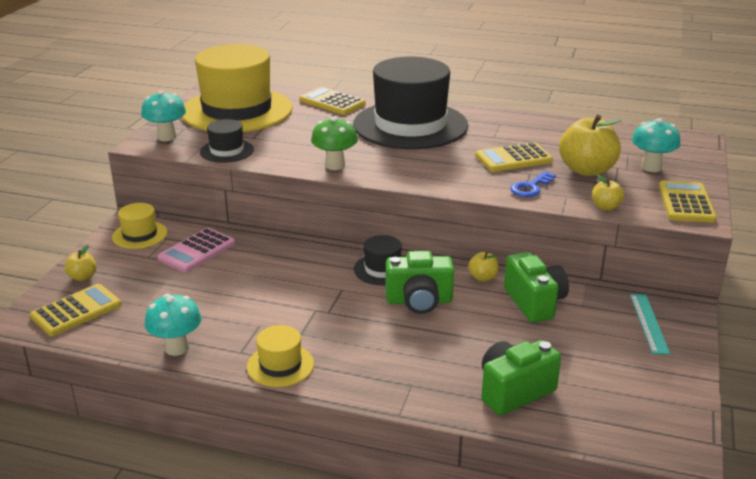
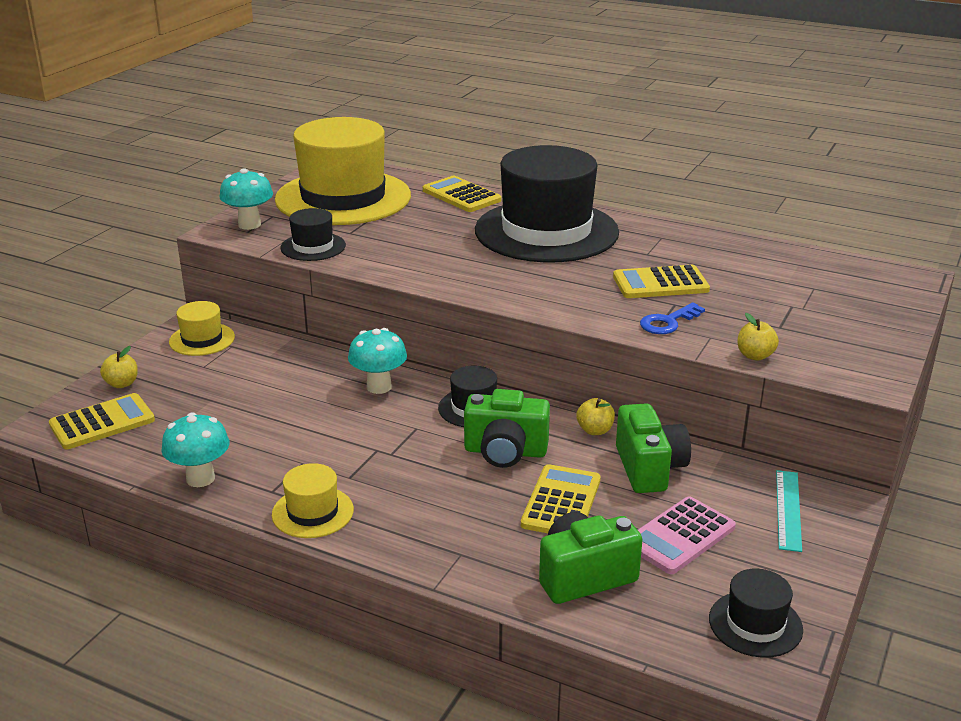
camera: 10 degrees right, 0 degrees up
(197, 251) = (261, 365): pink calculator -> pink calculator (680, 536)
(335, 165) = (435, 275): green mushroom -> none
(587, 170) = (749, 306): yellow apple -> none
(651, 167) = (836, 309): turquoise mushroom -> turquoise mushroom (379, 387)
(655, 412) = (755, 624): none -> black hat
(686, 203) = (864, 359): yellow calculator -> yellow calculator (561, 502)

